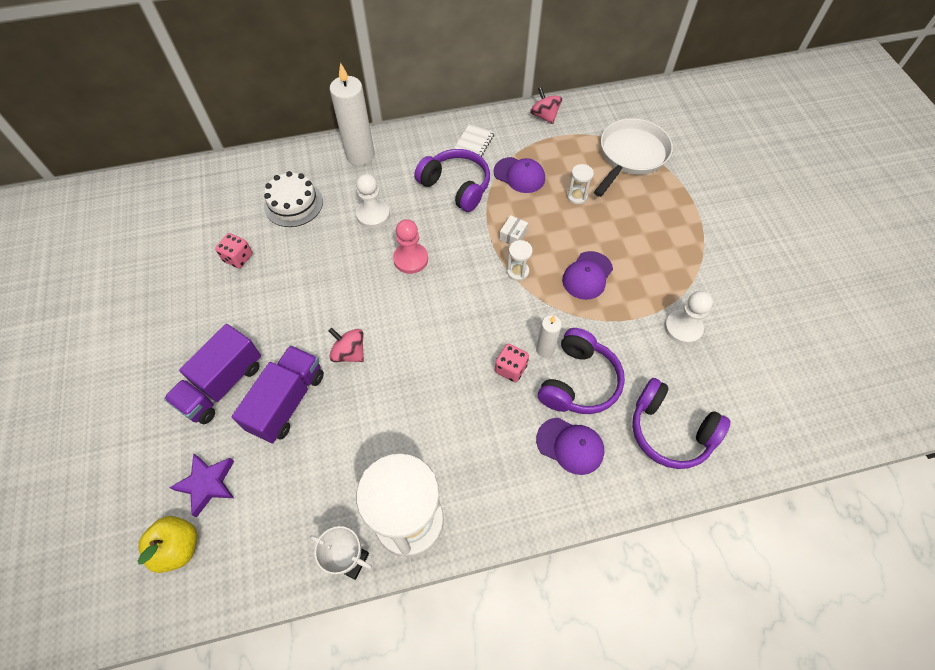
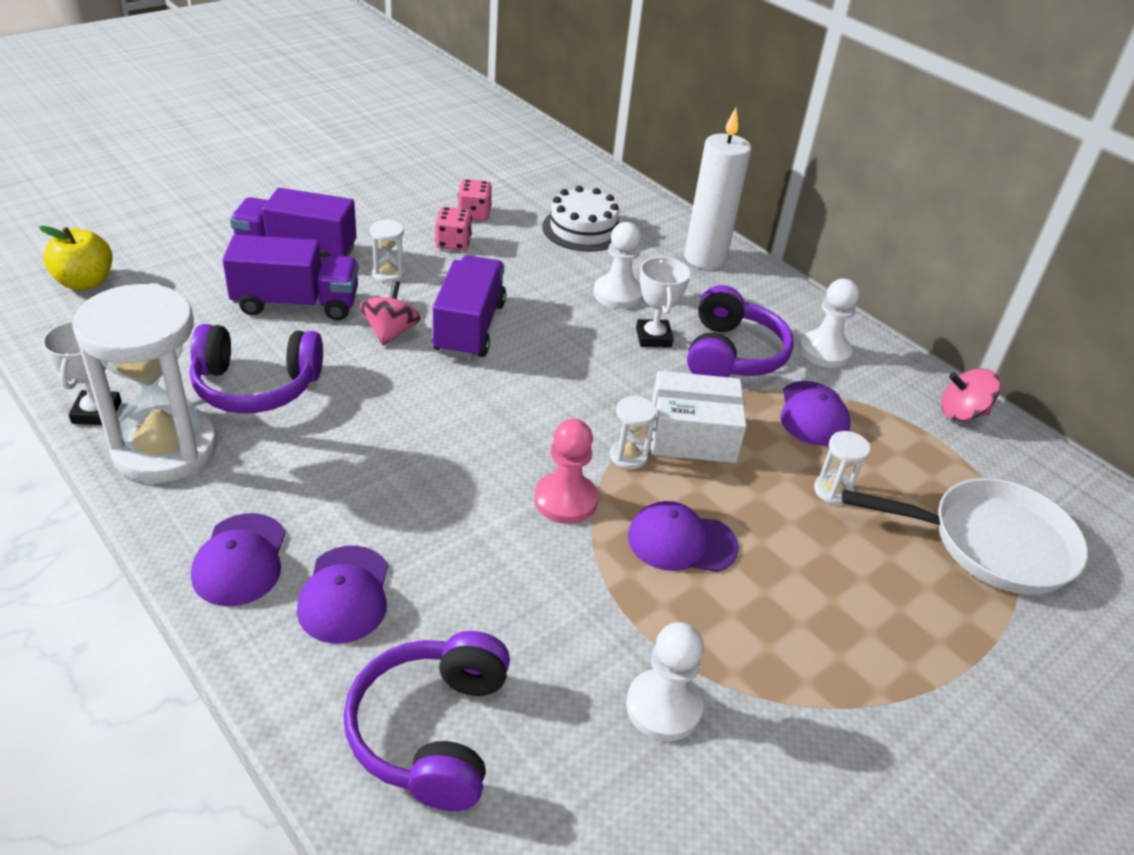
camera: 60 degrees right, 20 degrees down
(207, 484) = (167, 279): purple star -> none
(282, 334) = (388, 274): none -> white hourglass
(367, 307) = (469, 328): none -> purple truck
(410, 259) = (571, 345): pink pawn -> pink pawn (565, 500)
(423, 216) = (653, 337): none -> white trophy
(473, 144) = (824, 351): white notebook -> white pawn
(510, 368) = (449, 491): pink dice -> pink dice (453, 243)
(513, 235) = (692, 435): white box -> white box, size x2.11
(525, 495) = (240, 560): none -> purple cap
(544, 116) = (961, 413): pink spinning top -> pink spinning top turned 120 degrees counterclockwise
(545, 349) = (505, 522): white candle -> none
(578, 381) = (467, 578): purple headphones -> purple headphones (256, 386)

